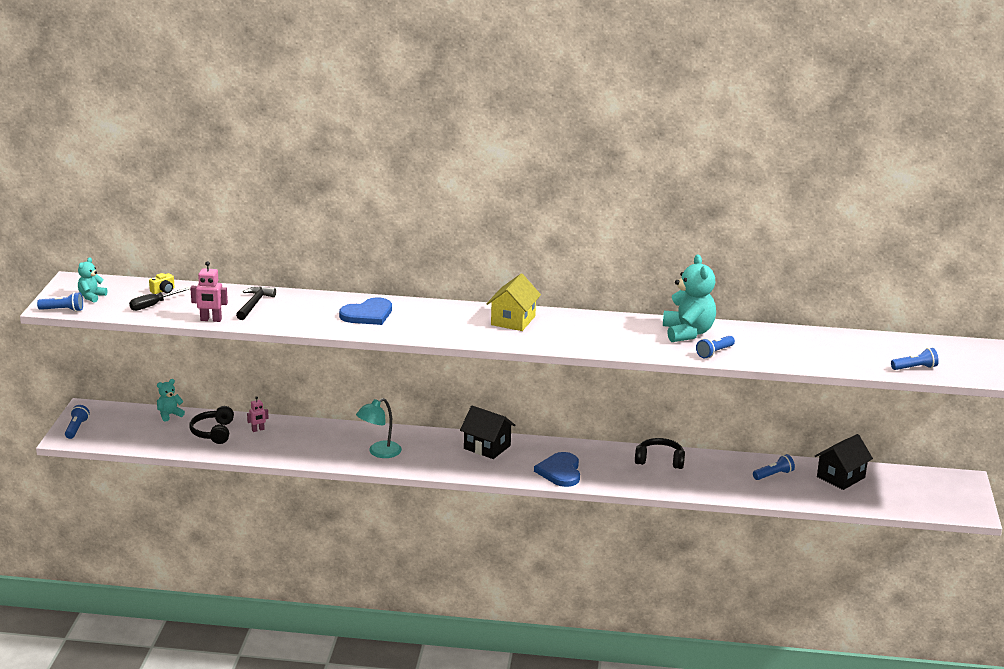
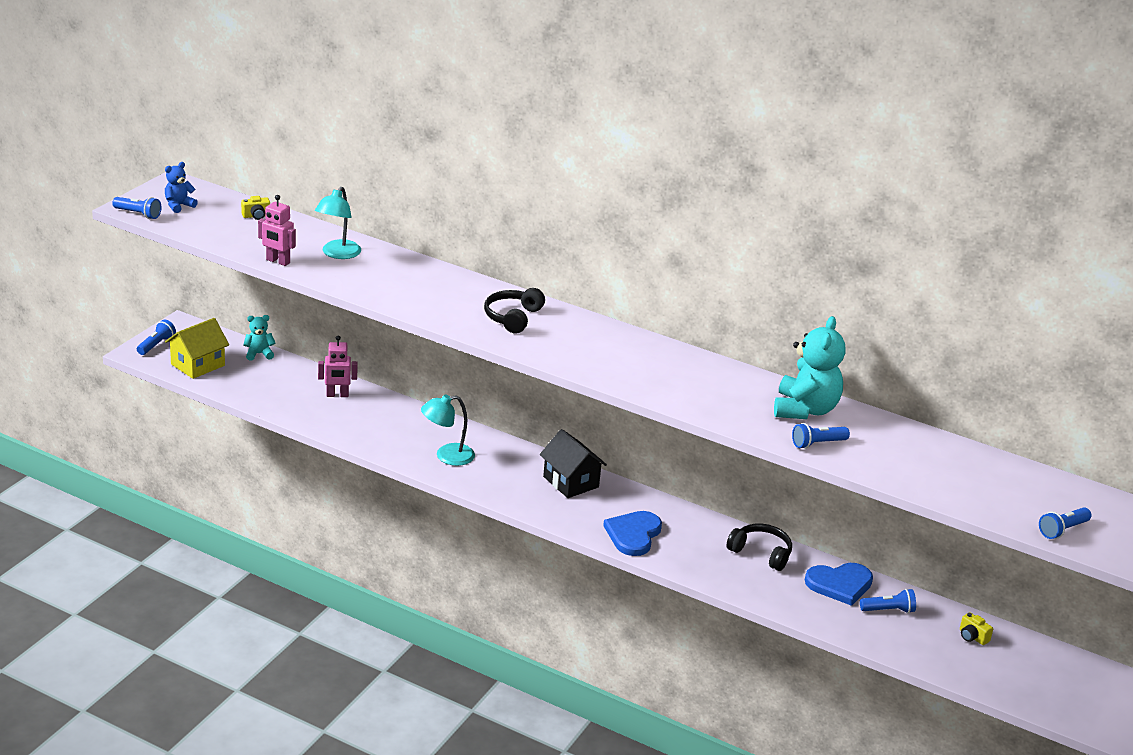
camera: 20 degrees right, 5 degrees up
(91, 297) = (179, 206): turquoise teddy bear -> blue teddy bear
(153, 305) = (233, 230): black screwdriver -> none
(213, 432) = (289, 386): black headphones -> black headphones (513, 317)
(254, 304) = (338, 254): black hammer -> turquoise lamp
(258, 430) = (337, 395): pink robot -> pink robot, size x1.57
(368, 314) = (450, 295): blue heart -> blue heart (840, 584)
(513, 320) = (608, 343): yellow house -> yellow house (198, 365)
(841, 477) = (972, 637): black house -> yellow camera
(915, 368) = (1062, 530): blue flashlight -> blue flashlight turned 135 degrees clockwise

